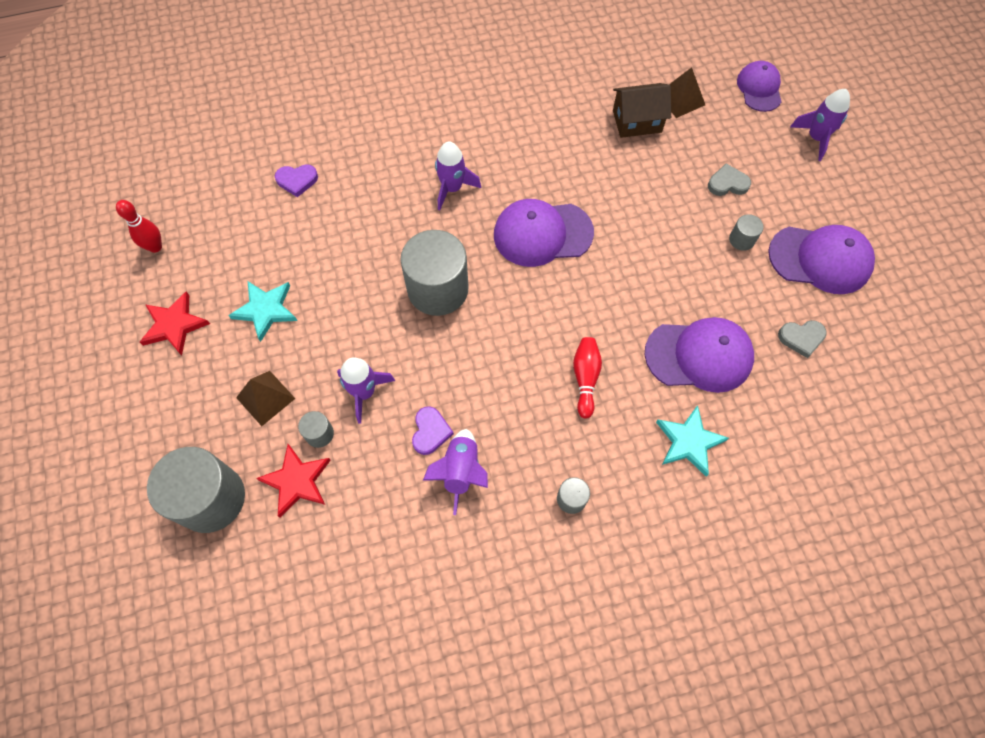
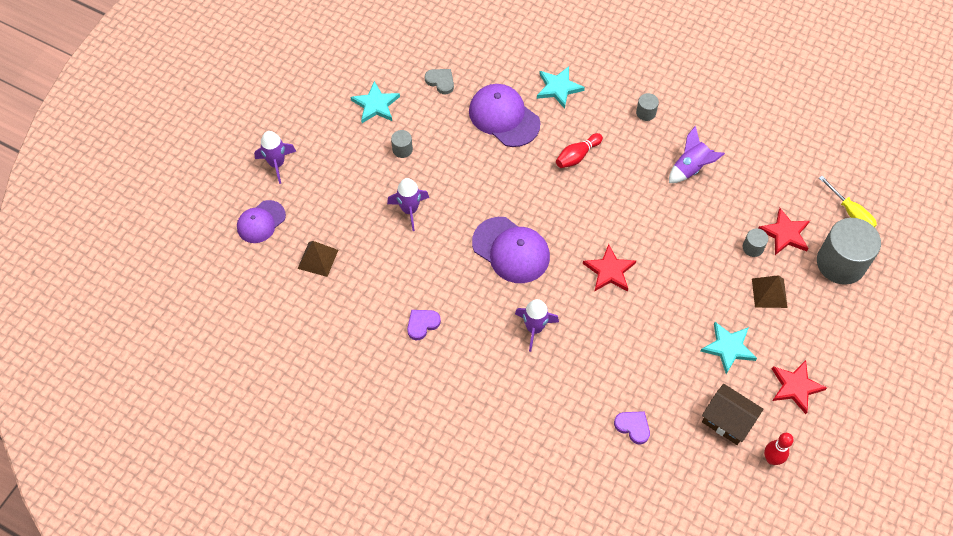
camera: 135 degrees left, 5 degrees down
(239, 577) = (851, 213): none -> yellow screwdriver
(364, 392) = (708, 248): purple rocket -> purple rocket (410, 210)
(430, 432) = (689, 199): purple heart -> purple heart (422, 324)
(438, 289) = (609, 271): grey cylinder -> red star
(637, 121) = (365, 269): brown house -> brown house (727, 420)
(727, 183) = (365, 184): grey heart -> none
(820, 259) = (376, 105): purple cap -> turquoise star

